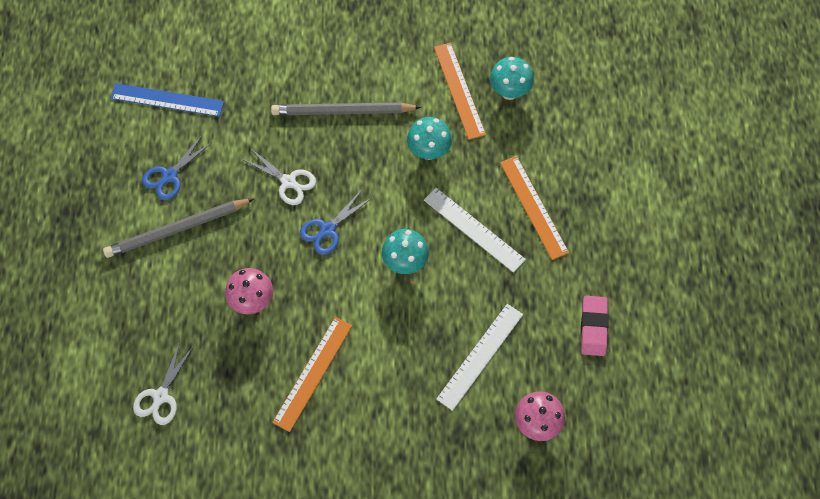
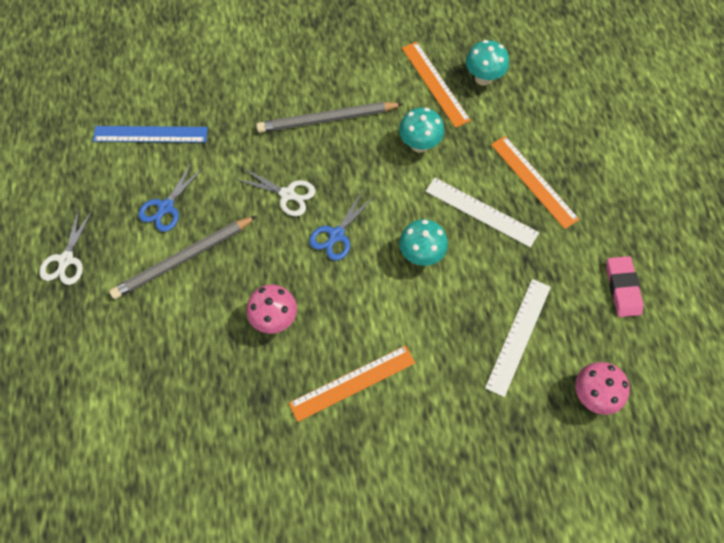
camera: 10 degrees left, 0 degrees up
(161, 396) = (197, 435): white scissors -> white scissors (66, 259)
(313, 373) = (352, 383): orange ruler -> orange ruler turned 45 degrees clockwise

